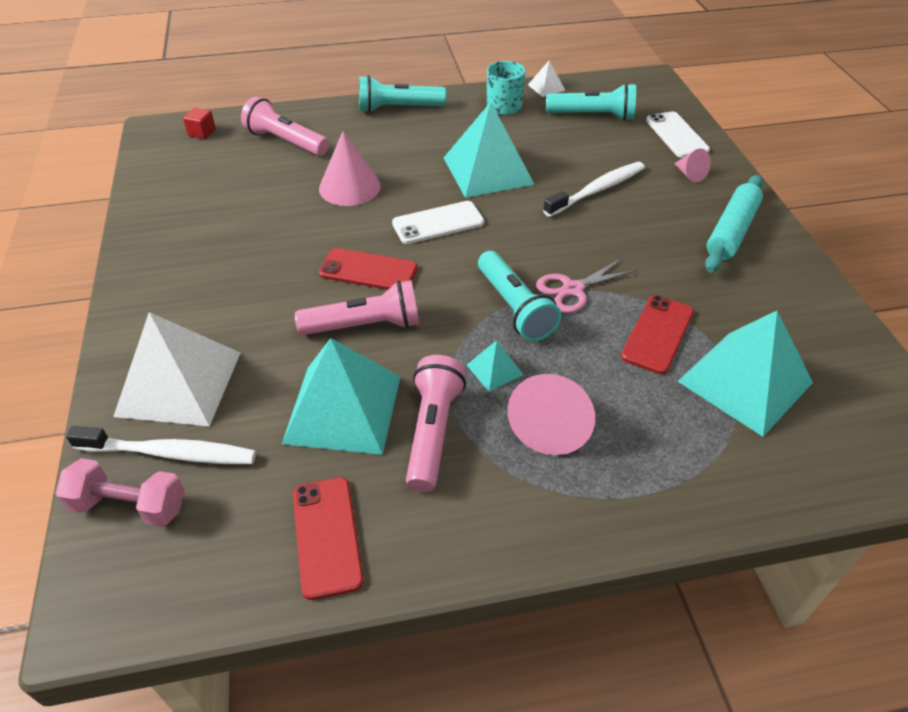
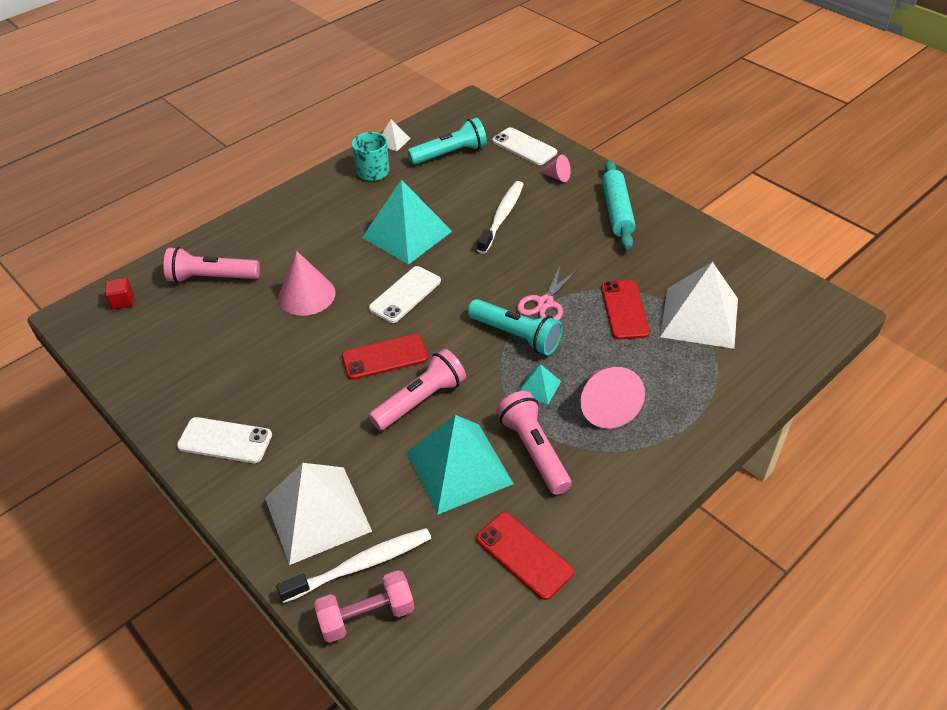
camera: 30 degrees left, 0 degrees up
(168, 279) = (225, 440): none -> white phone
(398, 108) = (285, 207): turquoise flashlight -> none
(745, 381) = (699, 317): turquoise pyramid -> white pyramid

